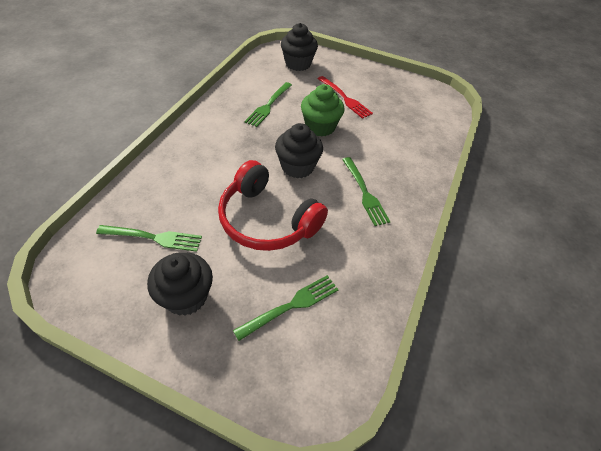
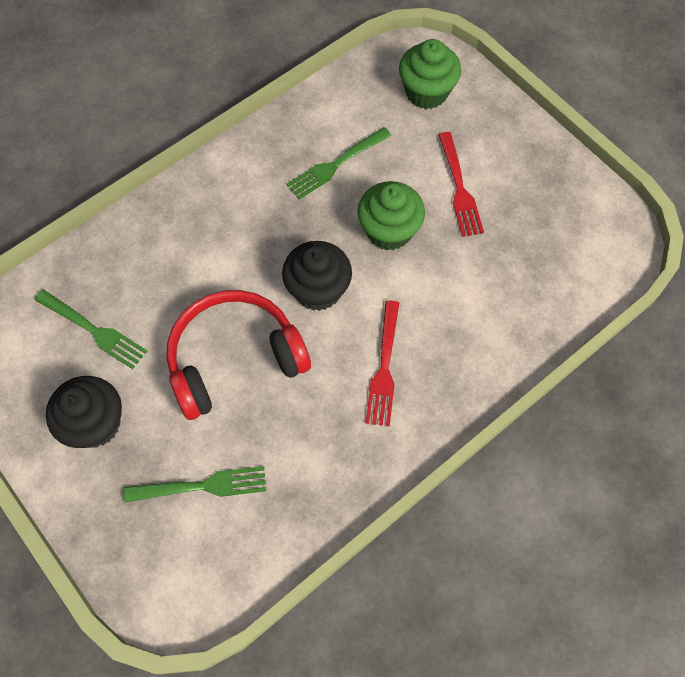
camera: 30 degrees right, 15 degrees up
(267, 220) = (234, 358): red headphones -> red headphones turned 90 degrees clockwise
(298, 64) = (426, 92): black cupcake -> green cupcake
(364, 193) = (384, 367): green fork -> red fork

